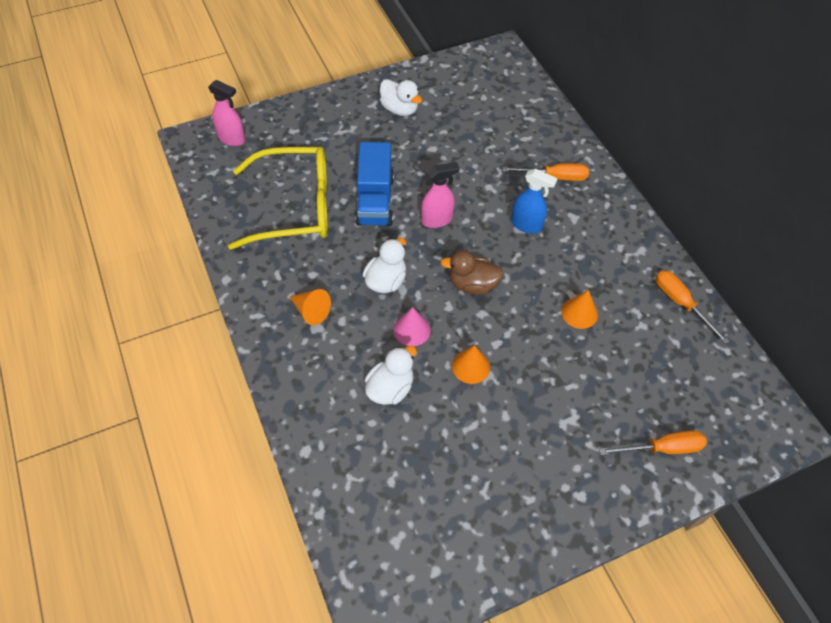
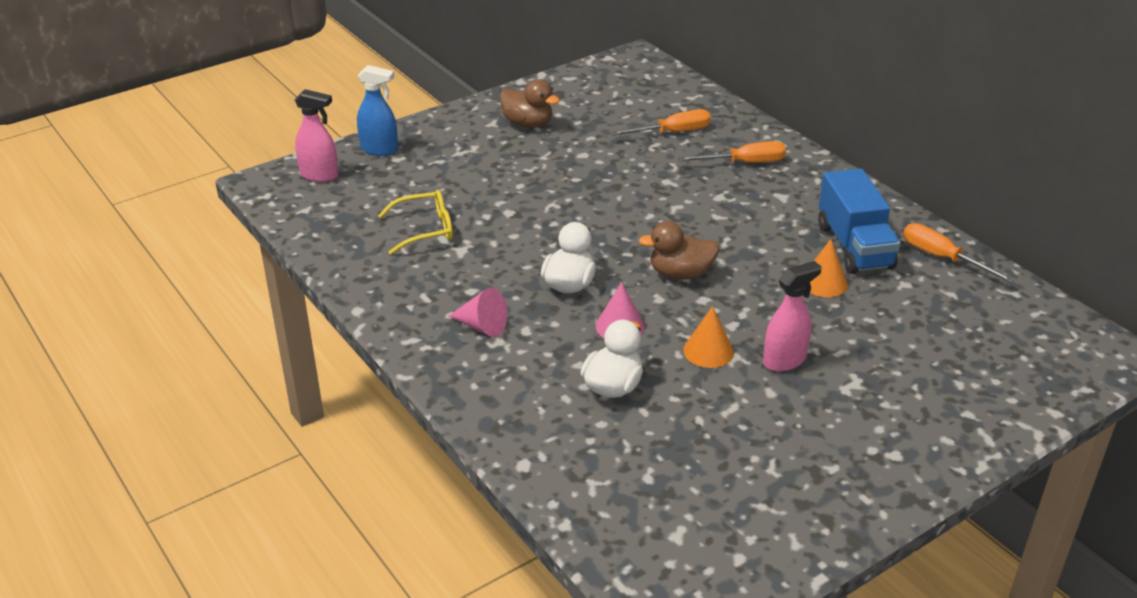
camera: 10 degrees left, 20 degrees down
(295, 207) = (425, 229): yellow glasses -> yellow glasses, size x0.51
(311, 311) = (482, 326): orange cone -> pink cone
(375, 200) = (527, 211): blue truck -> blue truck (854, 246)
(399, 109) = (528, 123): white duck -> brown duck
(437, 220) = (613, 219): pink spray bottle -> pink spray bottle (784, 360)
(526, 225) = (727, 210): blue spray bottle -> blue spray bottle (379, 149)
(662, 448) = (976, 394): orange screwdriver -> orange screwdriver (672, 132)

